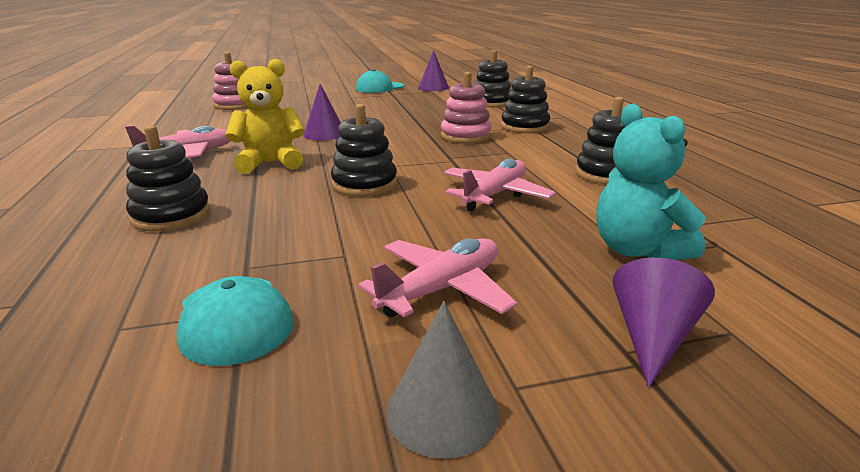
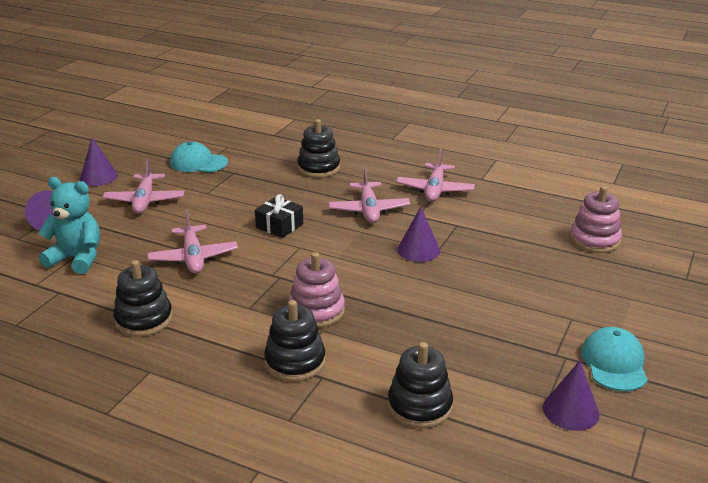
camera: 130 degrees right, 5 degrees up
(270, 163) = (369, 210): yellow teddy bear -> pink plane
(364, 184) = (279, 226): black stacking toy -> black gift
(442, 412) = (98, 177): grey cone -> purple cone

